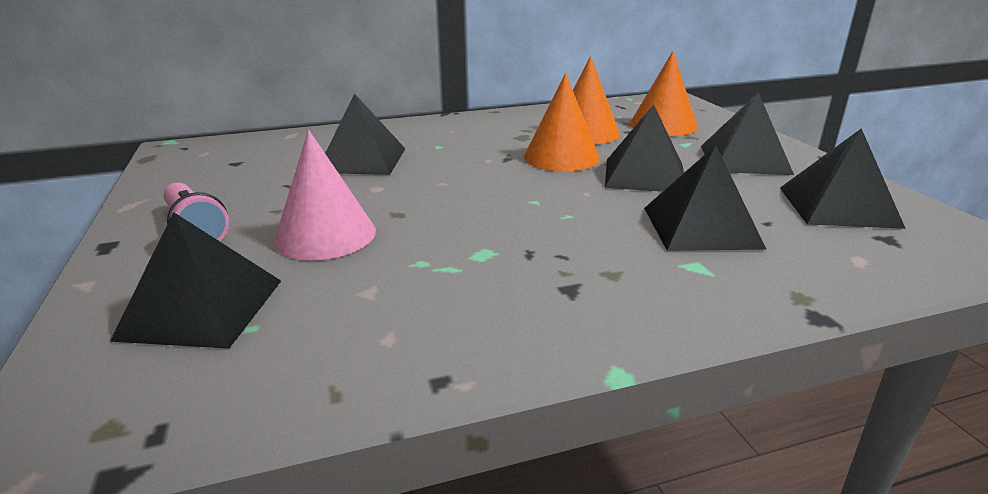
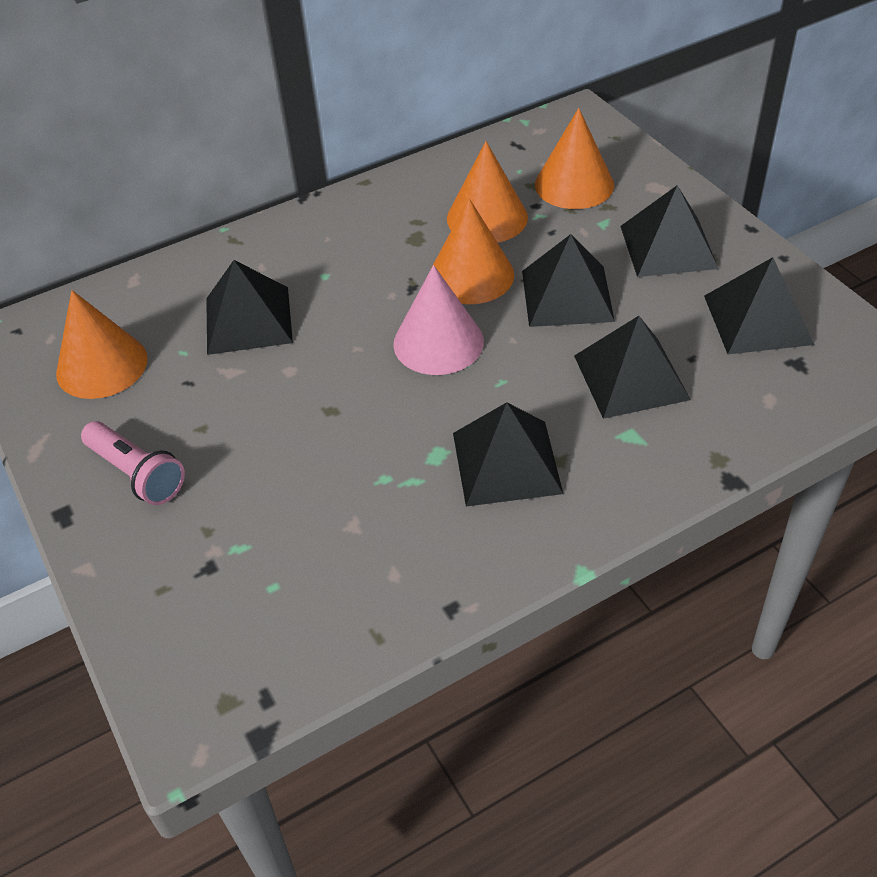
camera: 10 degrees left, 20 degrees up
(202, 308) = (217, 575): black pyramid -> black pyramid (506, 462)
(228, 169) = (102, 365): none -> orange cone
(325, 235) = (274, 457): pink cone -> pink cone (438, 342)

